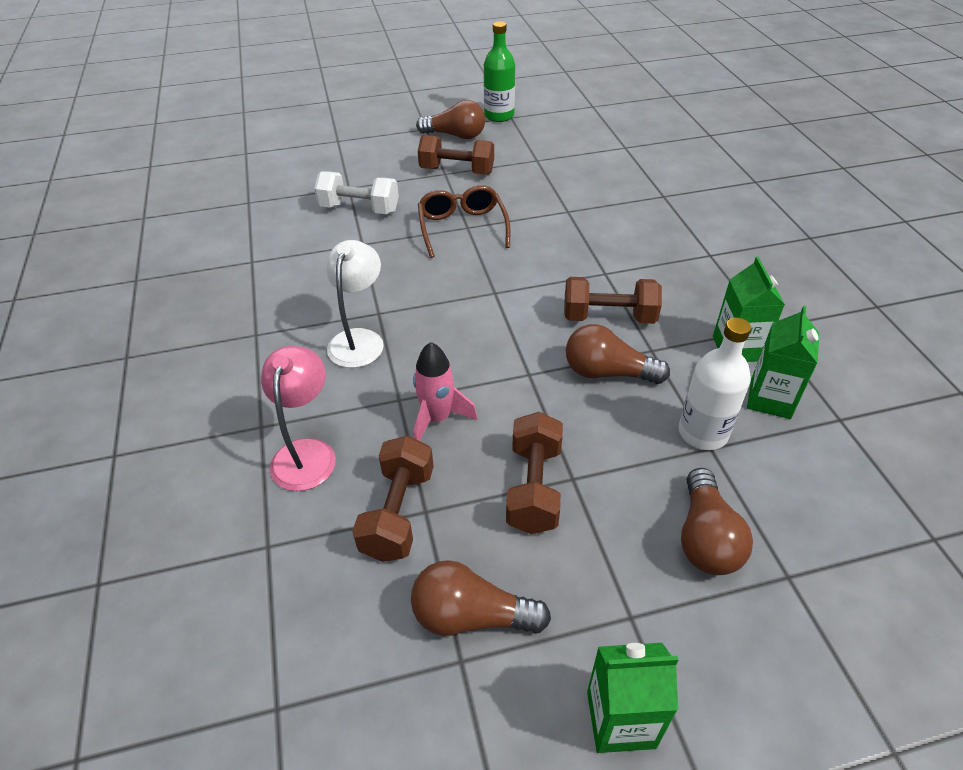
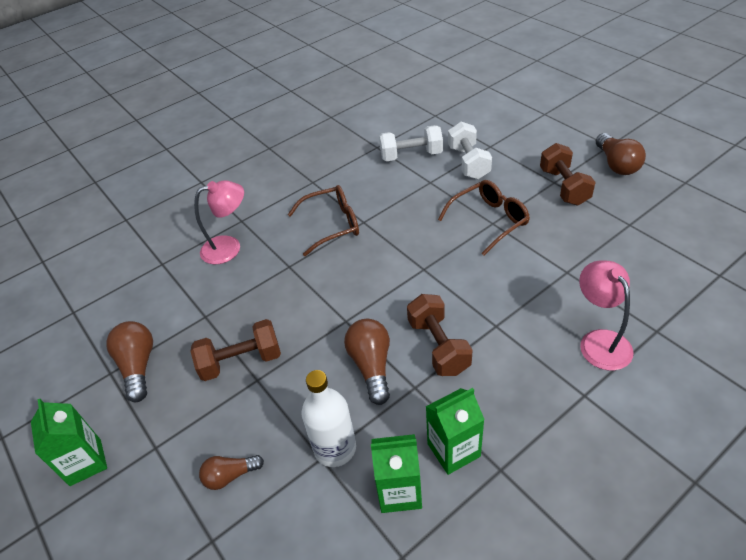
camera: 70 degrees right, 0 degrees up
(300, 241) = (411, 155): none -> white dumbbell
(359, 339) = (332, 225): white lamp -> brown glasses
(398, 513) = (199, 305): brown dumbbell -> none
(437, 418) = (280, 291): pink rocket -> none
(499, 116) = (679, 174): green bottle -> none
(658, 225) = (599, 341): none -> pink lamp
(705, 538) = (230, 476): brown light bulb -> brown light bulb, size x0.63

